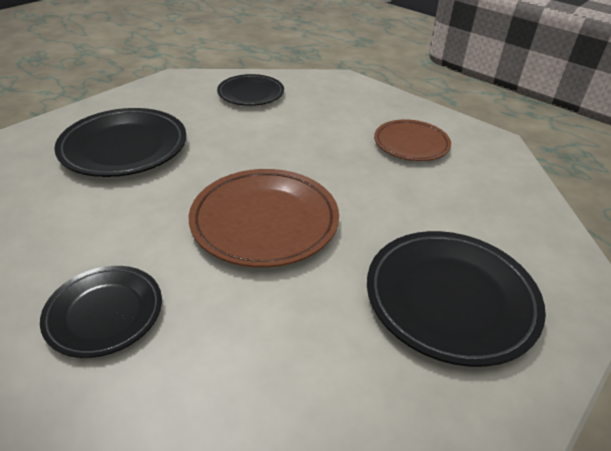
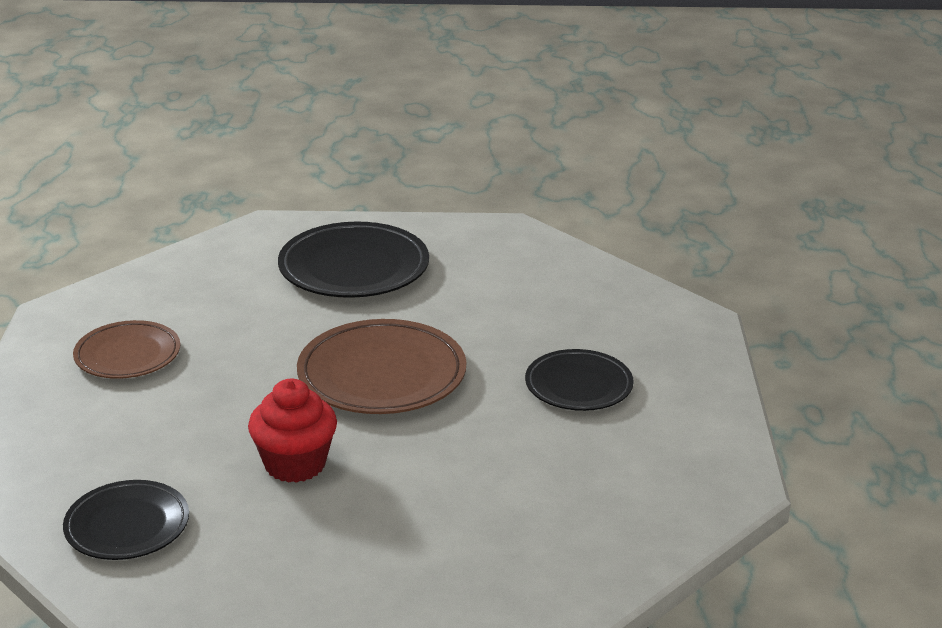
camera: 130 degrees left, 10 degrees down
(124, 147) = (392, 534): black plate -> none
(224, 148) = (295, 464): none -> red cupcake

